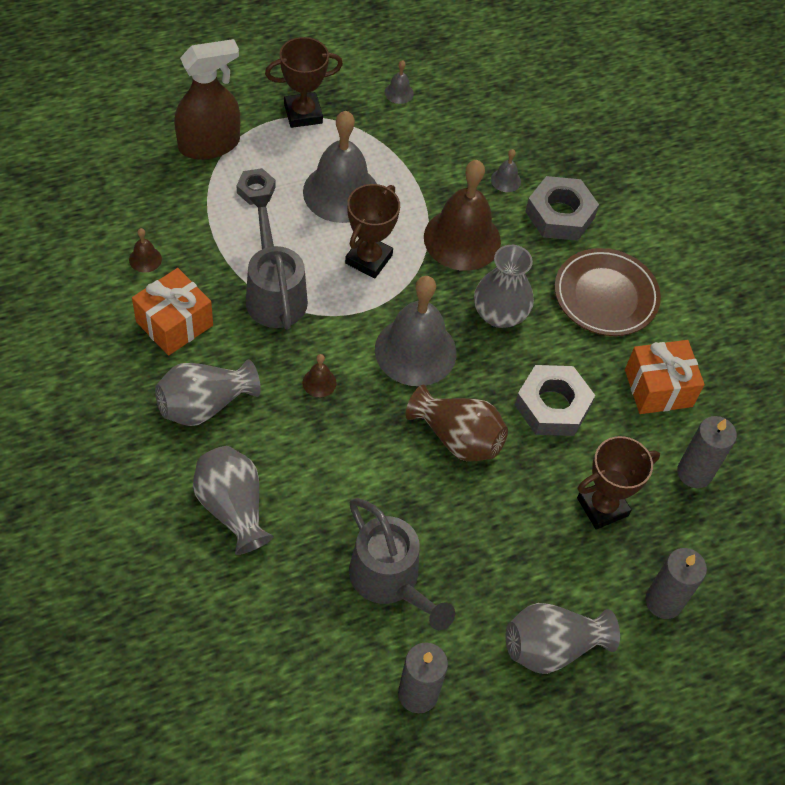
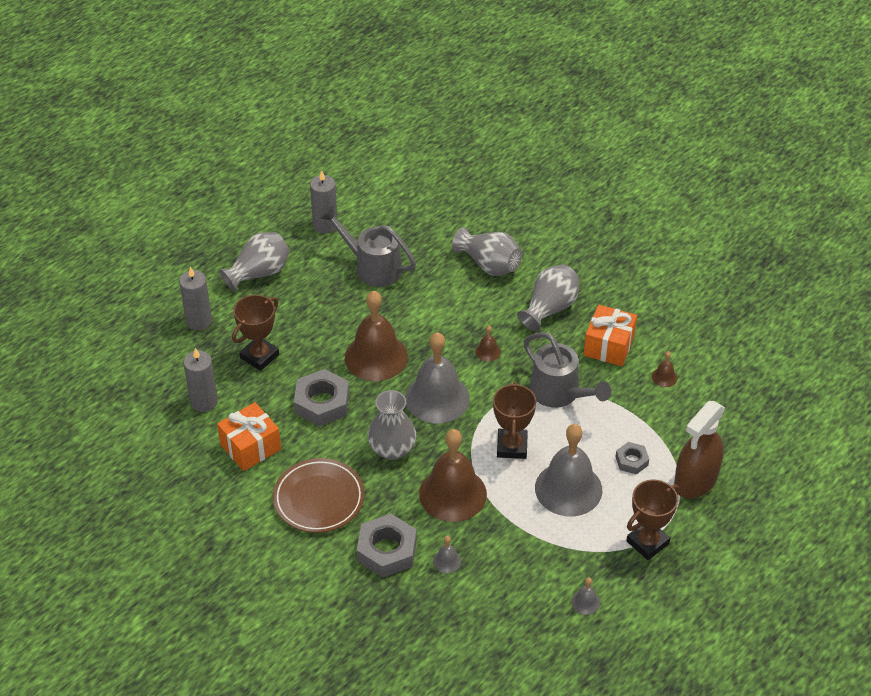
camera: 160 degrees right, 10 degrees down
(457, 438) = (376, 357): brown vase -> brown bell

